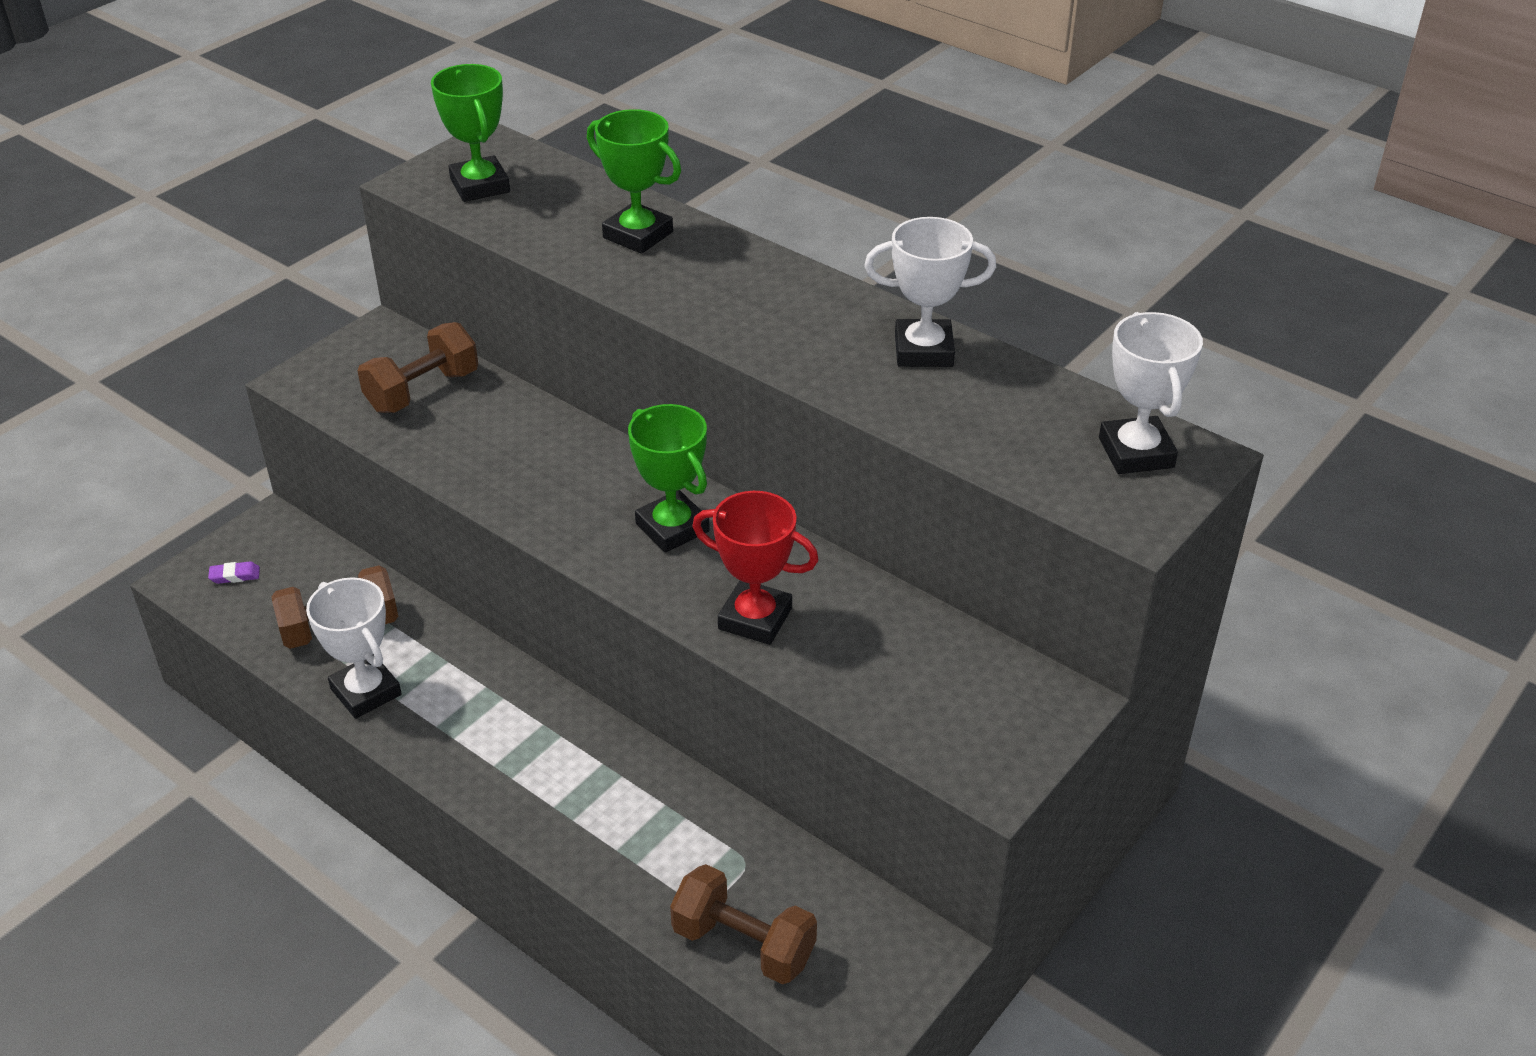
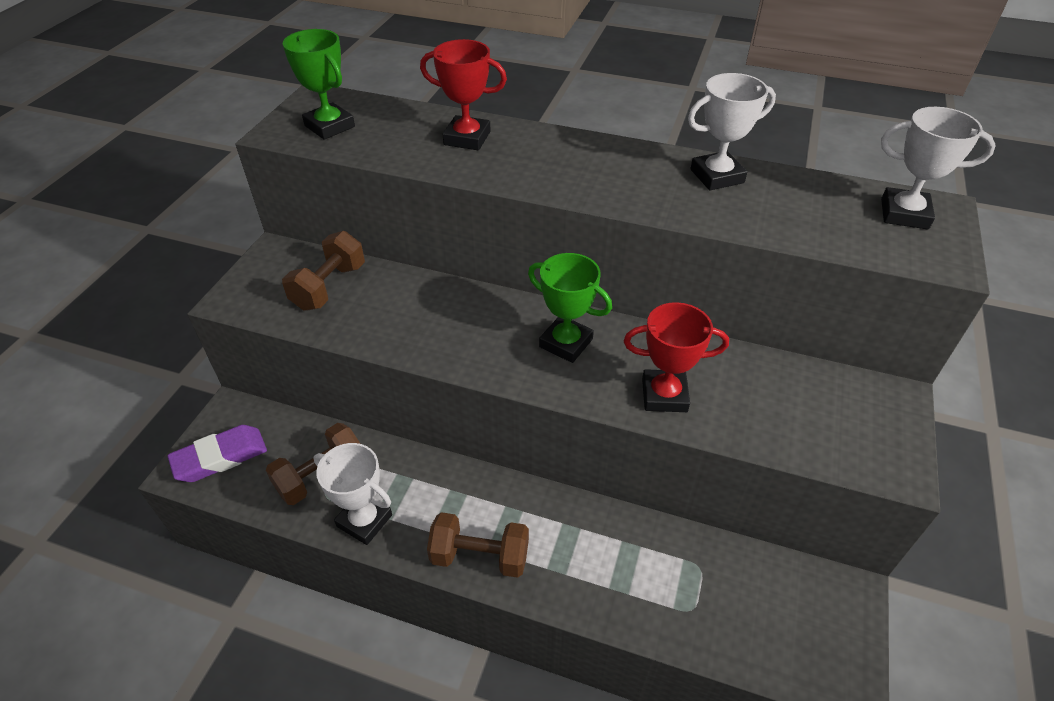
camera: 20 degrees left, 5 degrees up
(235, 575) = (220, 457): purple eraser -> purple eraser, size x2.37
(638, 235) = (467, 138): green trophy -> red trophy
(743, 944) = (736, 632): brown dumbbell -> brown dumbbell (480, 556)
(1136, 452) = (904, 214): white trophy -> white trophy turned 45 degrees counterclockwise

